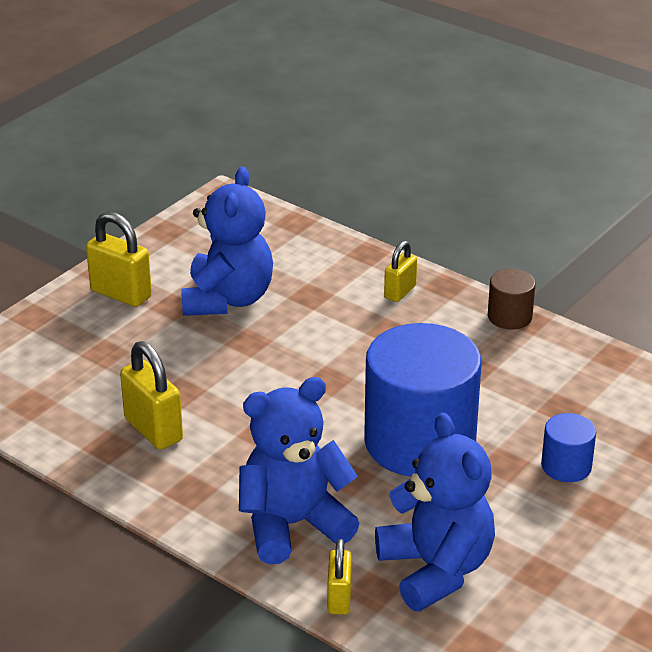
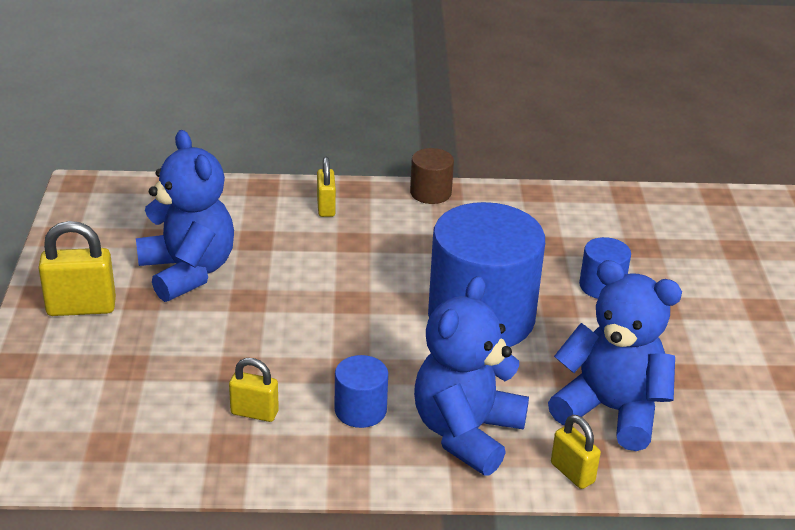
camera: 40 degrees left, 0 degrees up
(153, 430) = (254, 413): yellow padlock -> yellow padlock, size x0.62
(232, 466) = (360, 410): none -> blue cylinder

